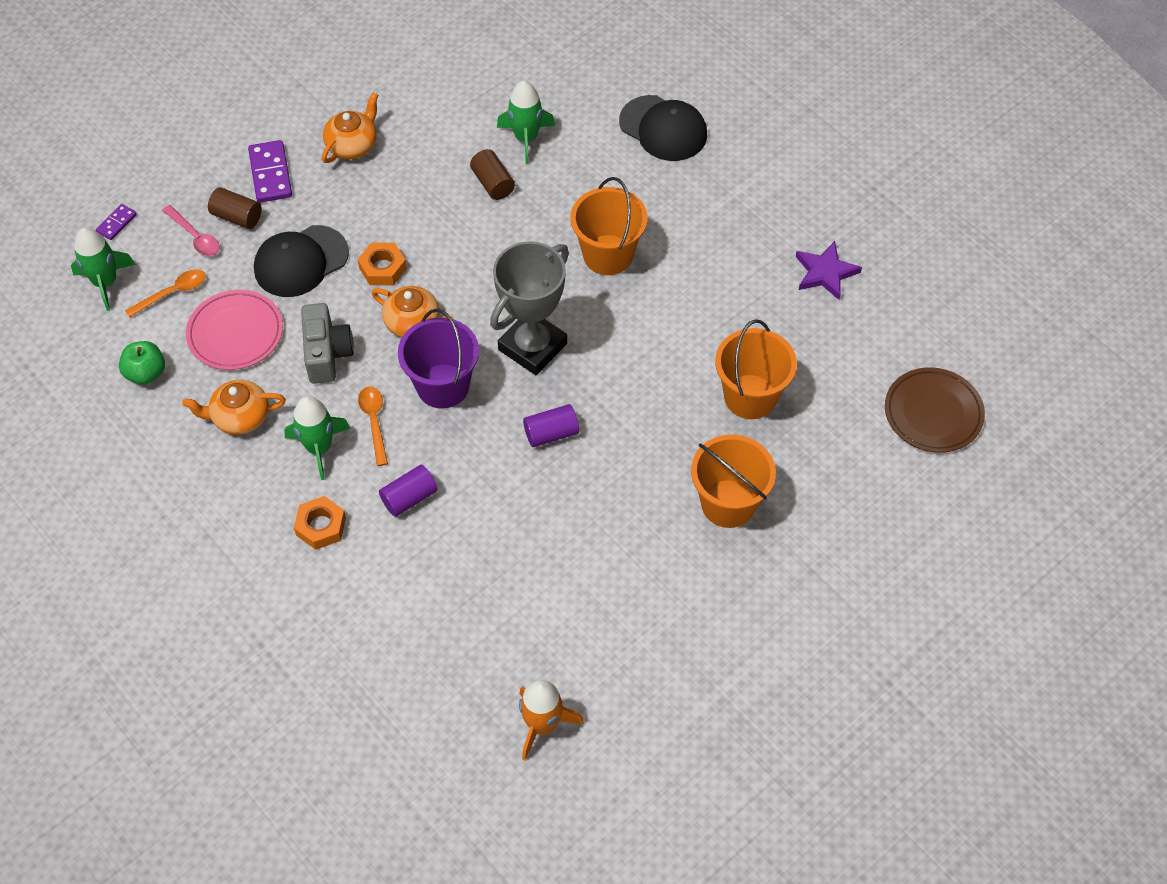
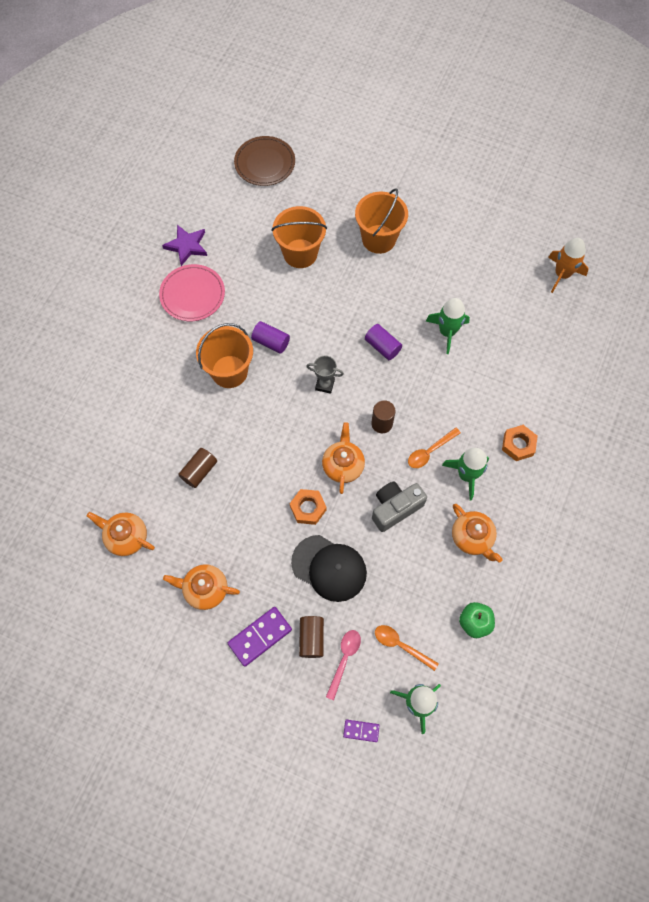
camera: 115 degrees left, 10 degrees up
(235, 333) = (410, 579): pink plate -> pink plate (192, 295)
(409, 498) = (470, 404): purple cylinder -> purple cylinder (271, 342)
(443, 386) = (382, 423): purple bucket -> brown cylinder
(455, 97) = (126, 537): none -> orange teapot
(526, 138) = (147, 468): green rocket -> green rocket (447, 332)
(532, 347) = (325, 384): grey trophy -> grey trophy, size x0.46
(663, 128) = (101, 382): black cap -> none

